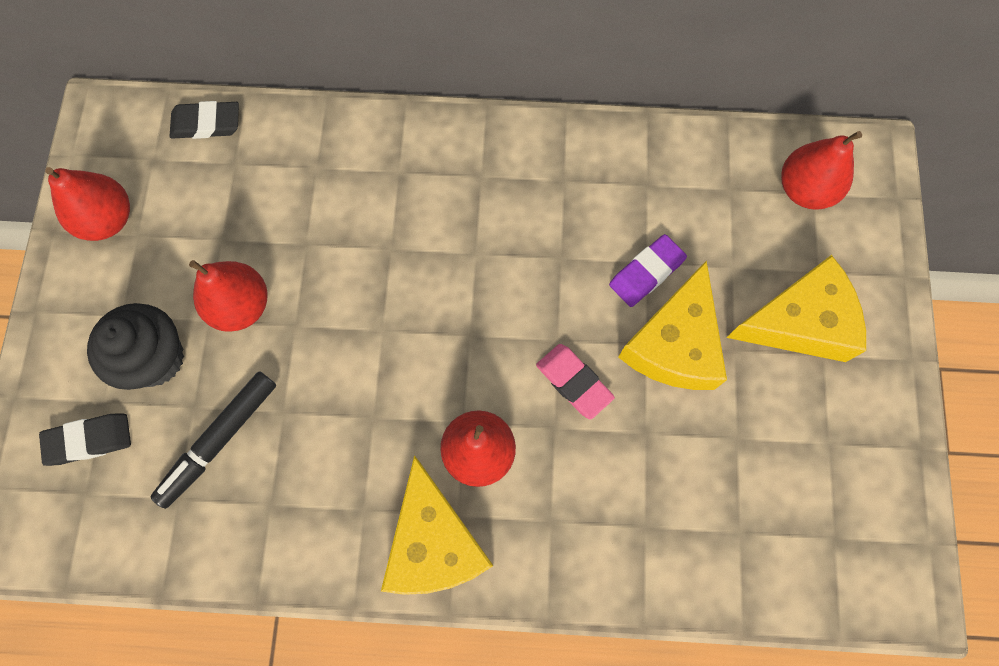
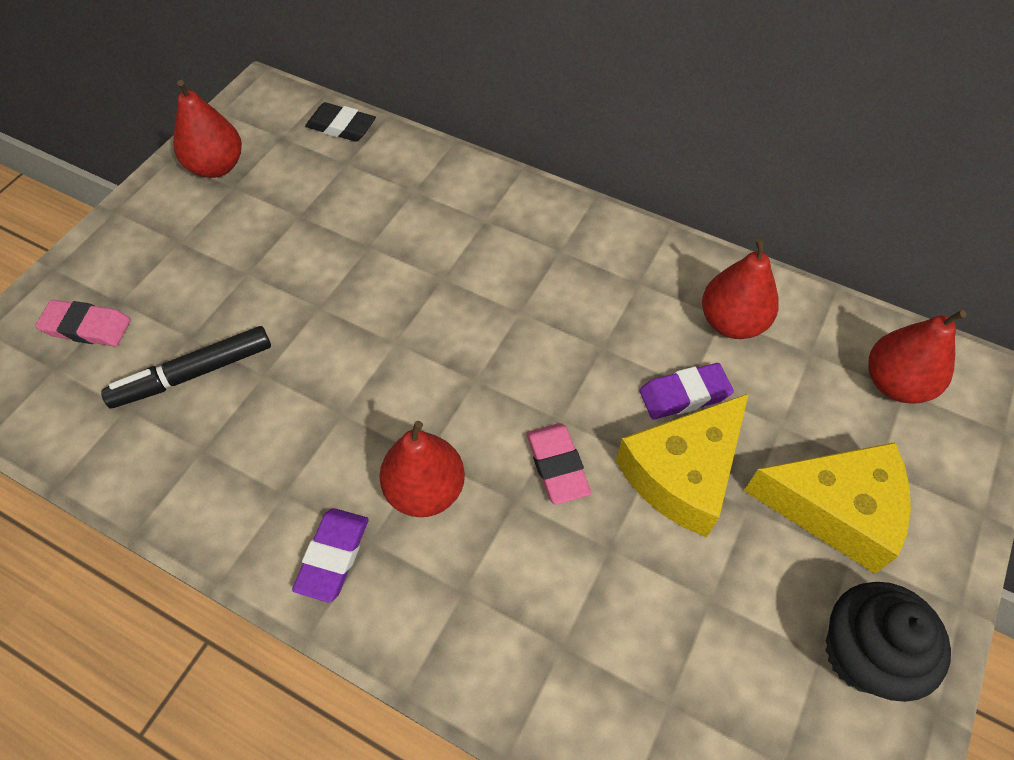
camera: 25 degrees right, 15 degrees down
(89, 440) = (87, 327): black eraser -> pink eraser
(155, 358) = (184, 285): black cupcake -> black cupcake (862, 654)
(241, 306) = (282, 272): red pear -> red pear (732, 322)
(434, 542) = (333, 556): yellow cheese -> purple eraser

